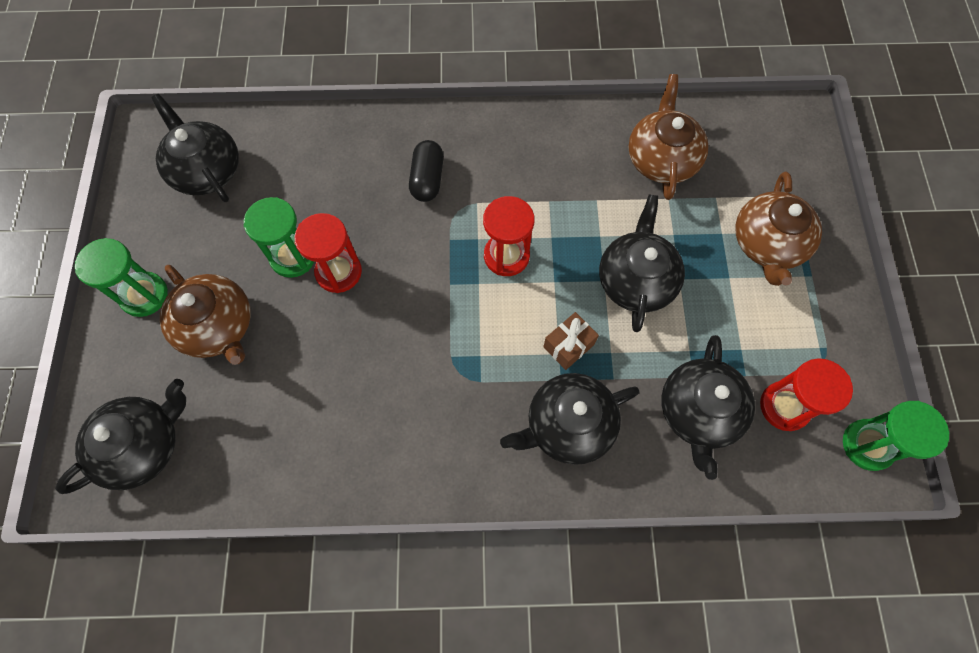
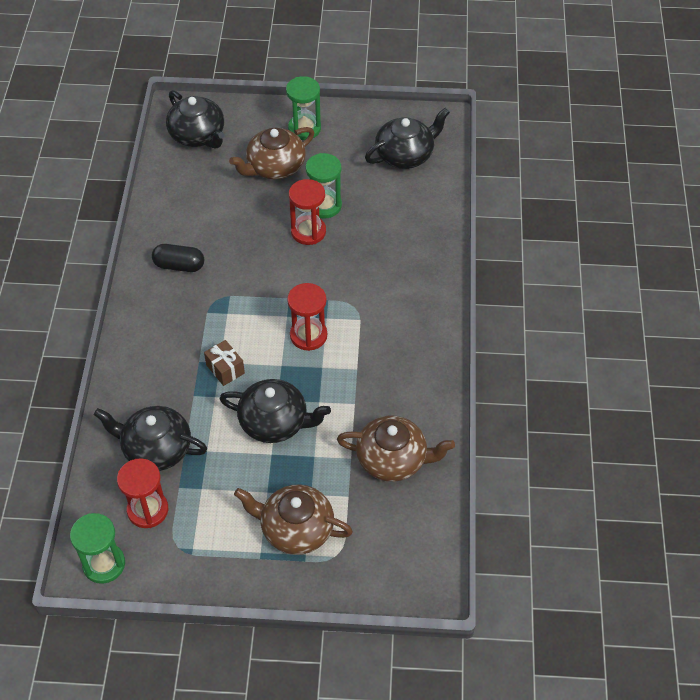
camera: 95 degrees right, 15 degrees down
(427, 179) = (385, 288): black capsule -> black capsule (179, 265)
(568, 425) = (163, 362): black teapot -> none

